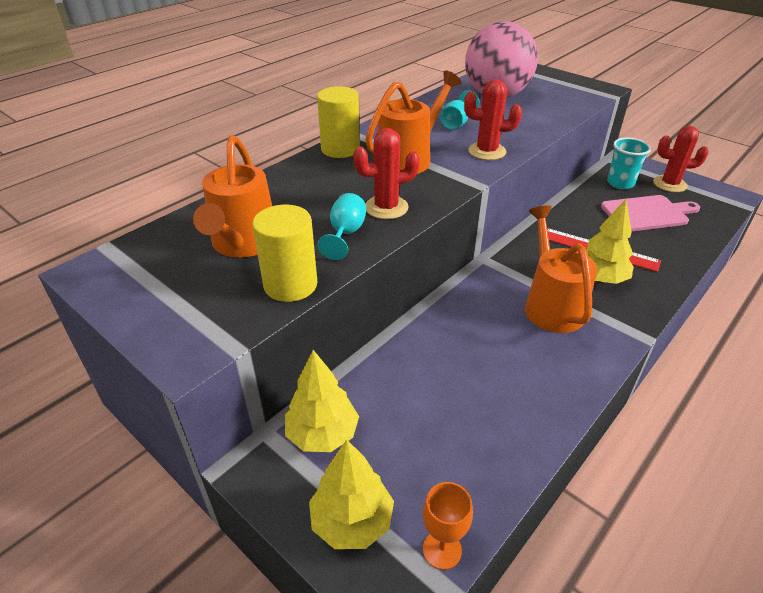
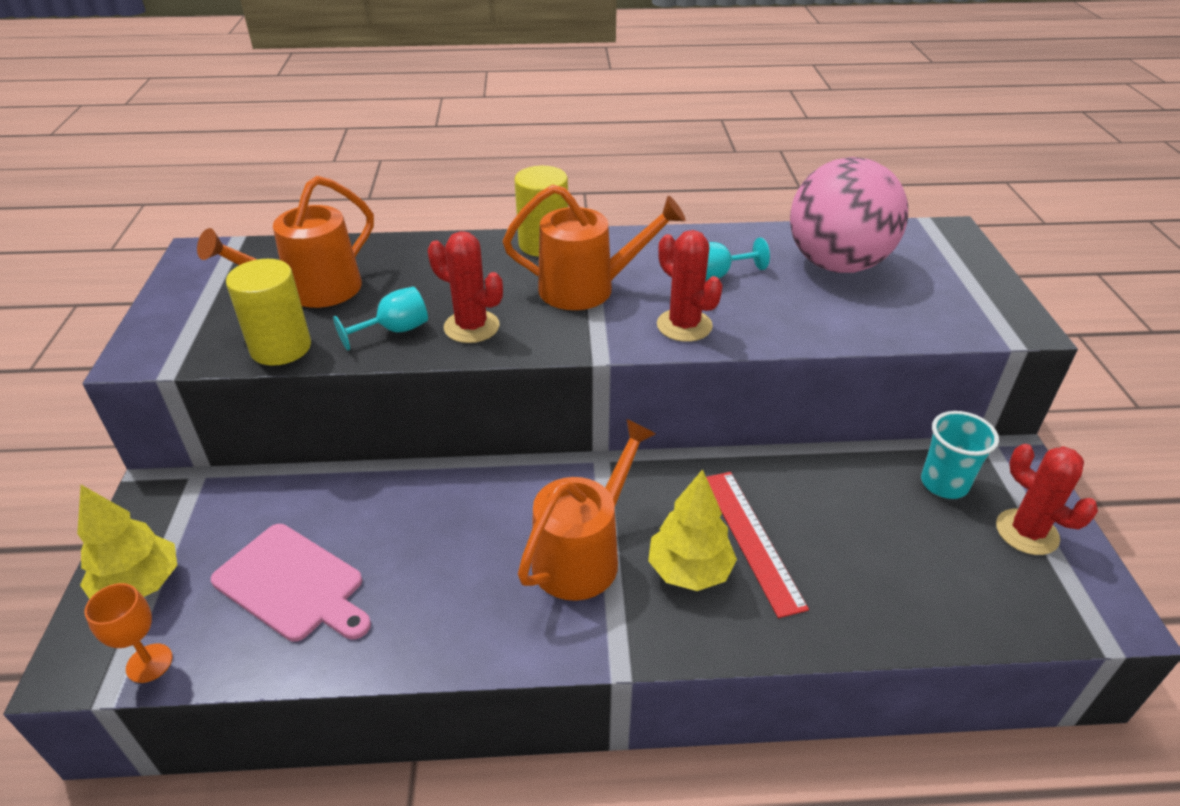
camera: 45 degrees right, 0 degrees up
(322, 434) = (224, 506): yellow tree -> none
(647, 213) = (908, 545): pink cutting board -> pink cutting board (293, 584)

